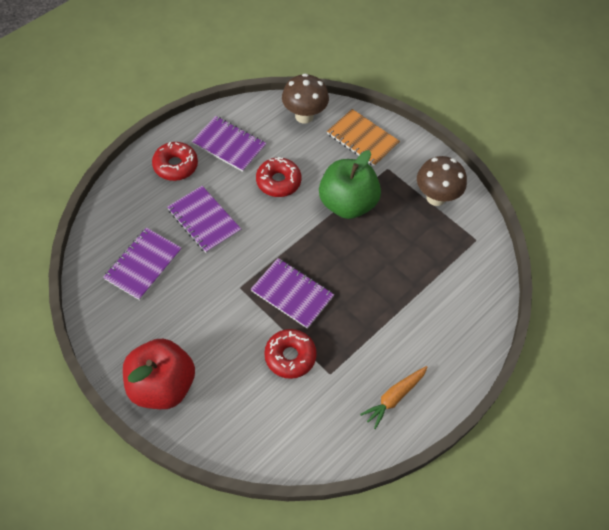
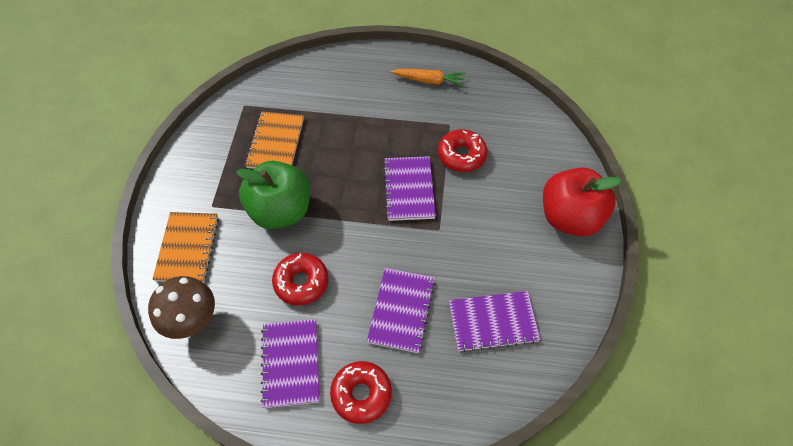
camera: 125 degrees left, 0 degrees up
(416, 237) = (276, 143): none -> orange notebook
(436, 197) = (219, 153): brown mushroom -> none

